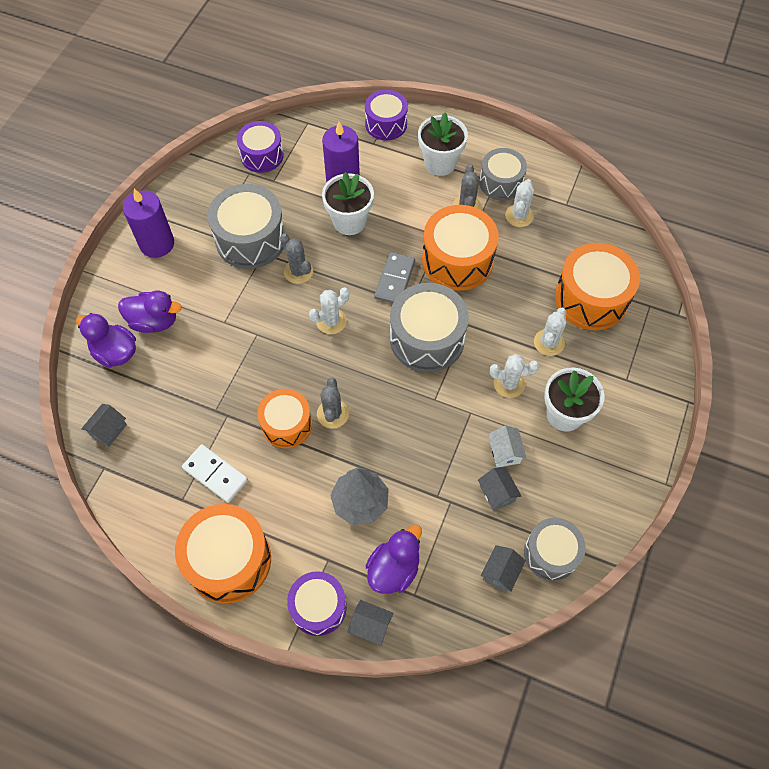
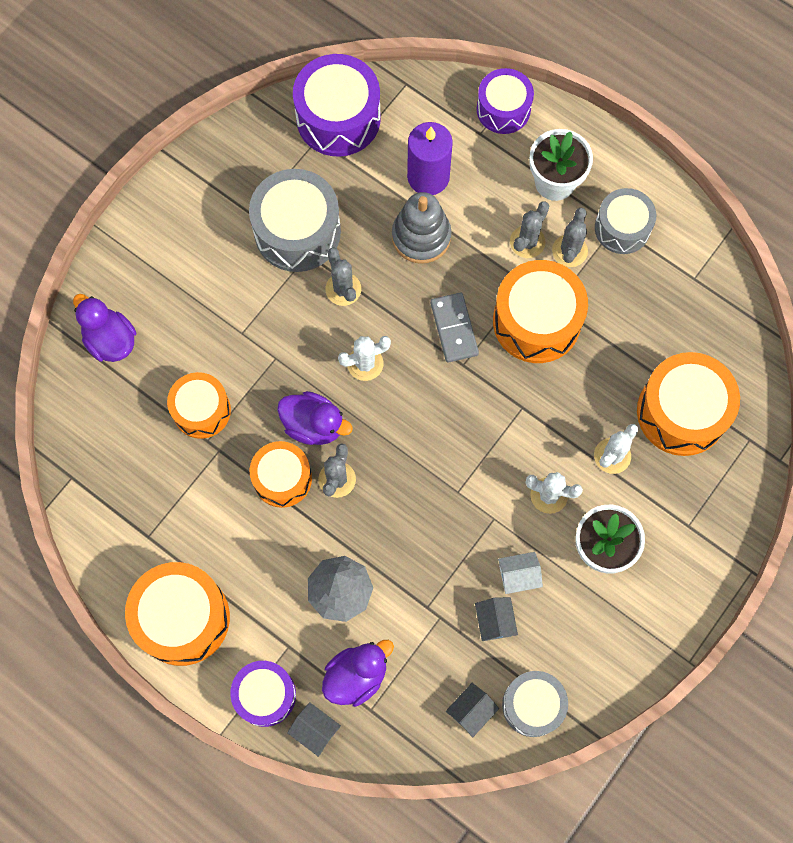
camera: 15 degrees right, 10 degrees up
(108, 430) = (85, 434): grey house -> none
(154, 321) = (162, 312): purple duck -> purple duck (314, 425)
(157, 244) = (186, 210): purple candle -> none
(205, 388) = (201, 410): none -> orange drum
(215, 474) = (190, 517): white domino -> none
(262, 155) = (338, 118): purple drum -> purple drum, size x1.55
(349, 221) = (421, 236): white flower pot -> grey stacking toy
(394, 280) = (454, 328): grey domino -> grey domino turned 45 degrees counterclockwise
(427, 338) = (470, 414): grey drum -> none
(432, 207) = (527, 242): none -> grey cactus
(505, 452) = (518, 576): white house -> white house turned 75 degrees clockwise
(519, 216) = (630, 280): white cactus -> none

